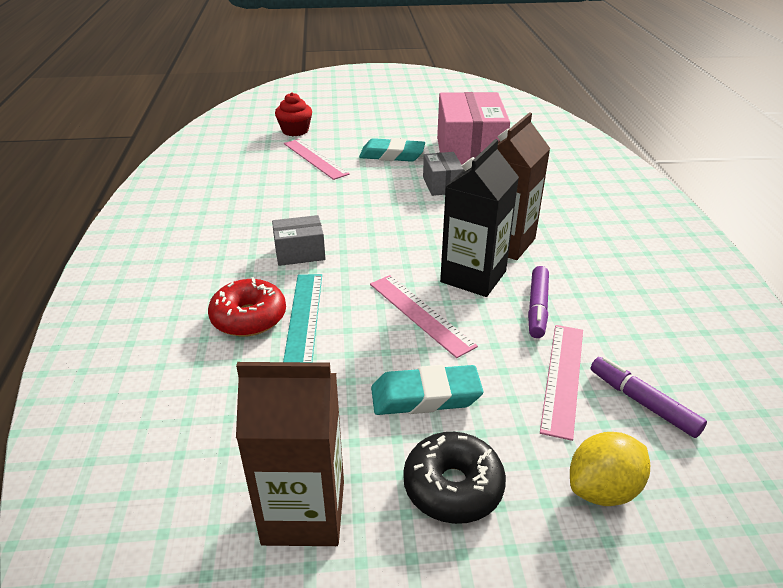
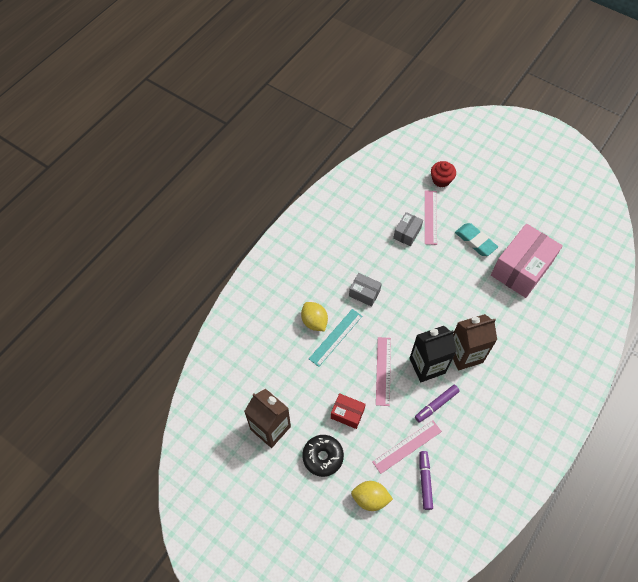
camera: 40 degrees right, 25 degrees up
(249, 318) = (314, 321): red donut -> yellow lemon
(425, 396) = (347, 414): turquoise eraser -> red box
(442, 185) = (477, 287): grey box -> grey box (407, 233)

